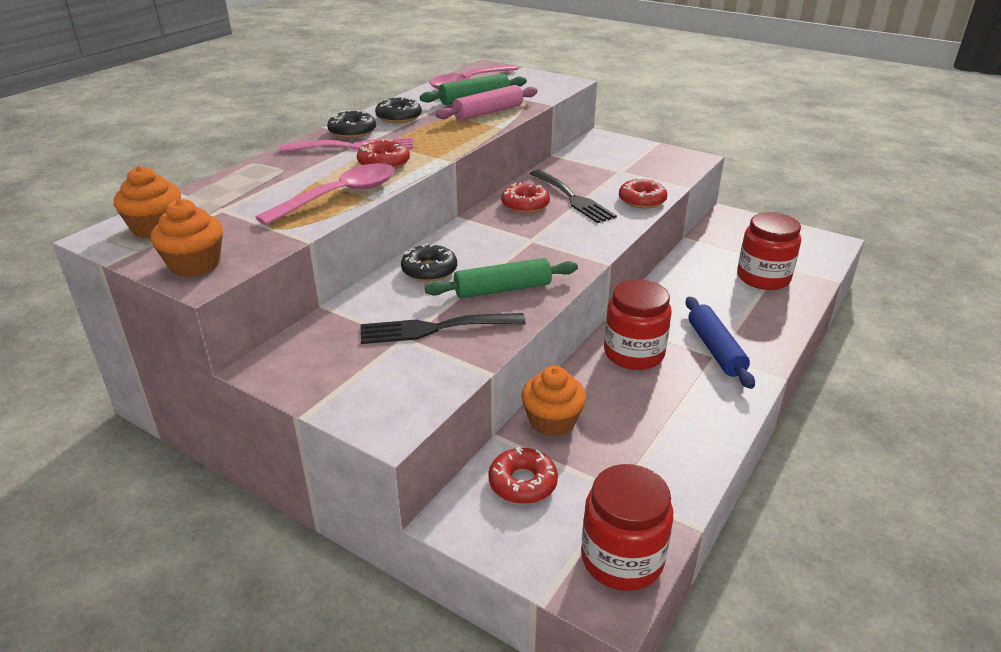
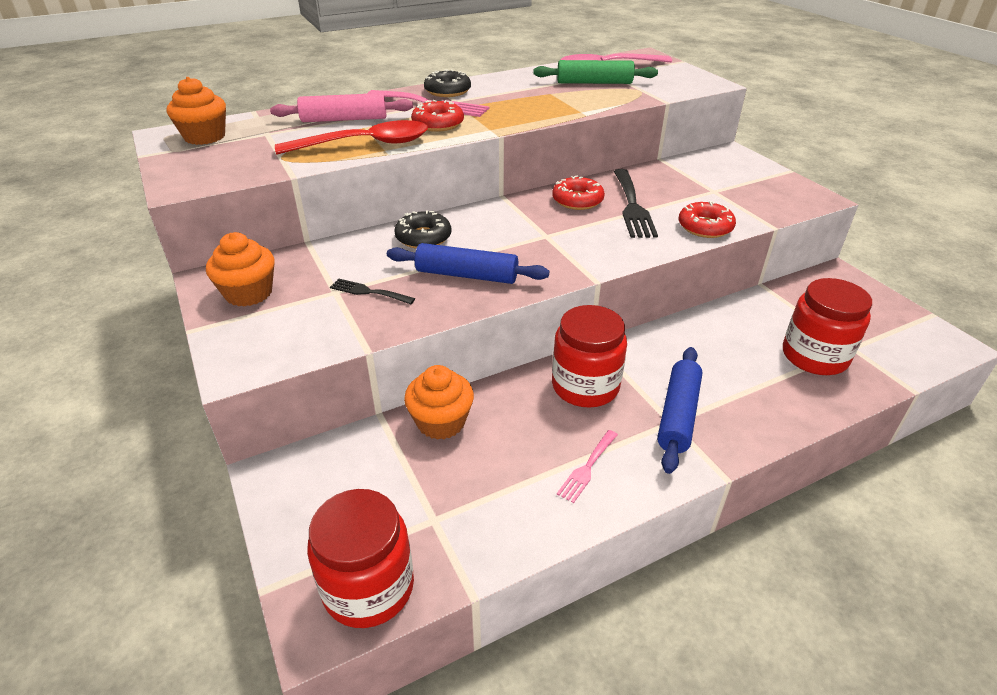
camera: 30 degrees right, 5 degrees up
(195, 264) = (191, 173): orange cupcake -> orange cupcake (249, 293)
(340, 196) = (365, 144): pink spoon -> red spoon
(399, 117) = (503, 86): black donut -> none
(434, 329) = (368, 292): black fork -> black fork, size x0.54
(488, 112) = (591, 98): pink rolling pin -> pink rolling pin (344, 119)
(502, 289) = (466, 275): green rolling pin -> blue rolling pin
(522, 483) = (358, 469): red donut -> none
(691, 409) = (587, 468): none -> pink fork

